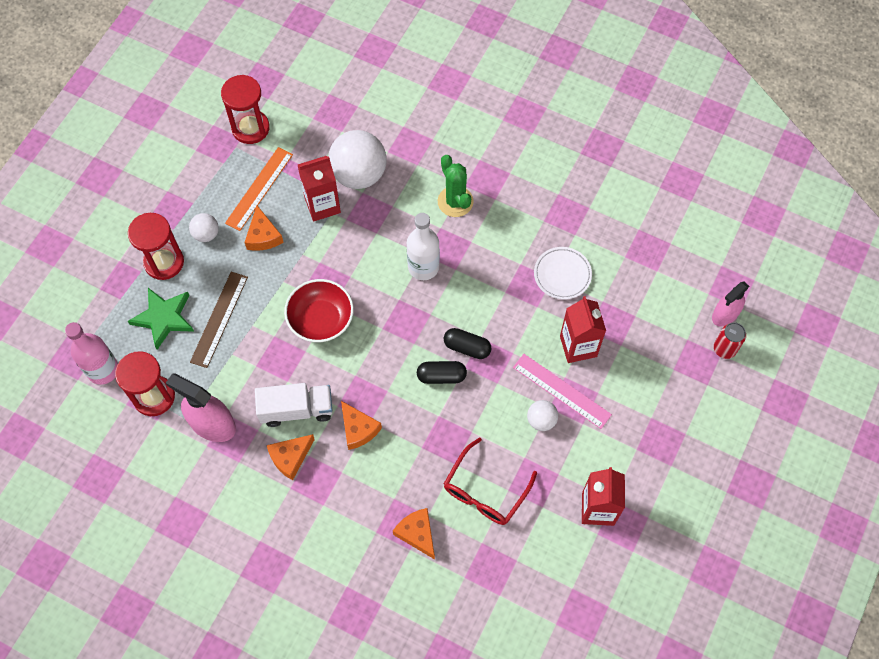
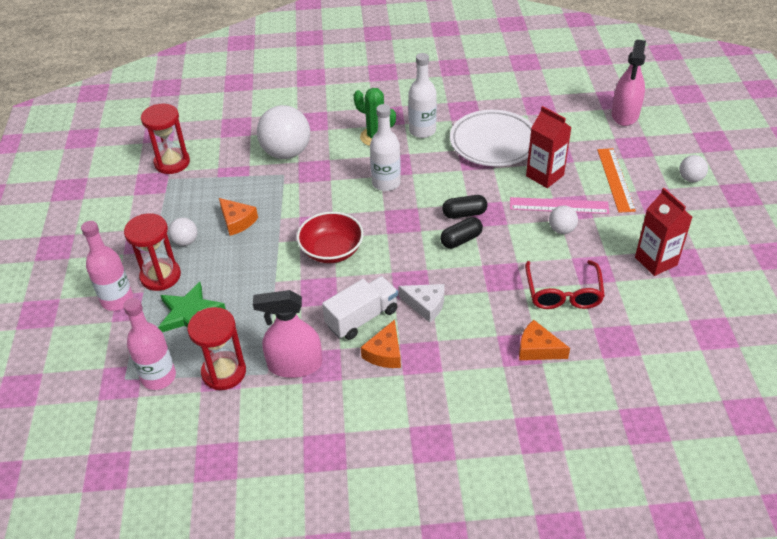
camera: 30 degrees left, 20 degrees down
(116, 268) = (117, 300): none -> pink bottle
(219, 319) = (242, 290): brown ruler -> none
(259, 188) = (209, 194): orange ruler -> orange ruler (615, 179)
(322, 205) = (272, 182): red carton -> none
(358, 429) = (425, 305): orange cheese -> white cheese
(505, 219) = (422, 130): none -> white bottle
(562, 274) = (493, 142): white plate -> white plate, size x1.74
(718, 435) = (690, 179): none -> white ball
(724, 349) = (644, 132): red can -> none
(725, 314) = (625, 114): pink spray bottle -> pink spray bottle, size x1.51

